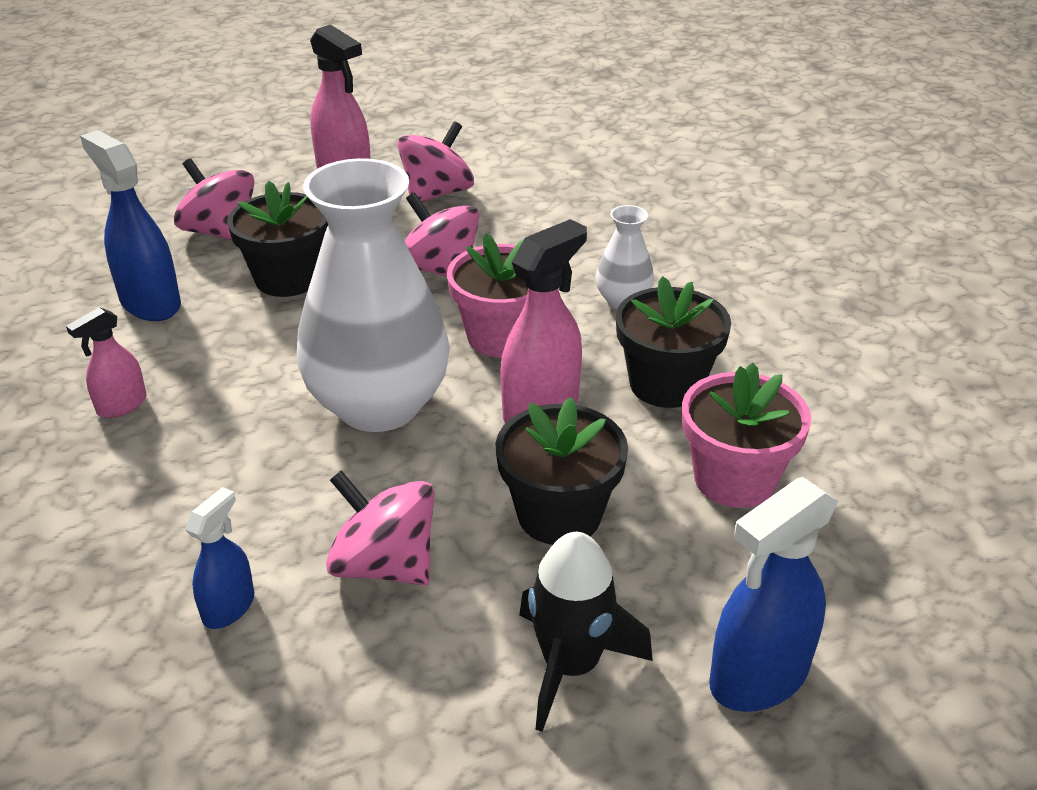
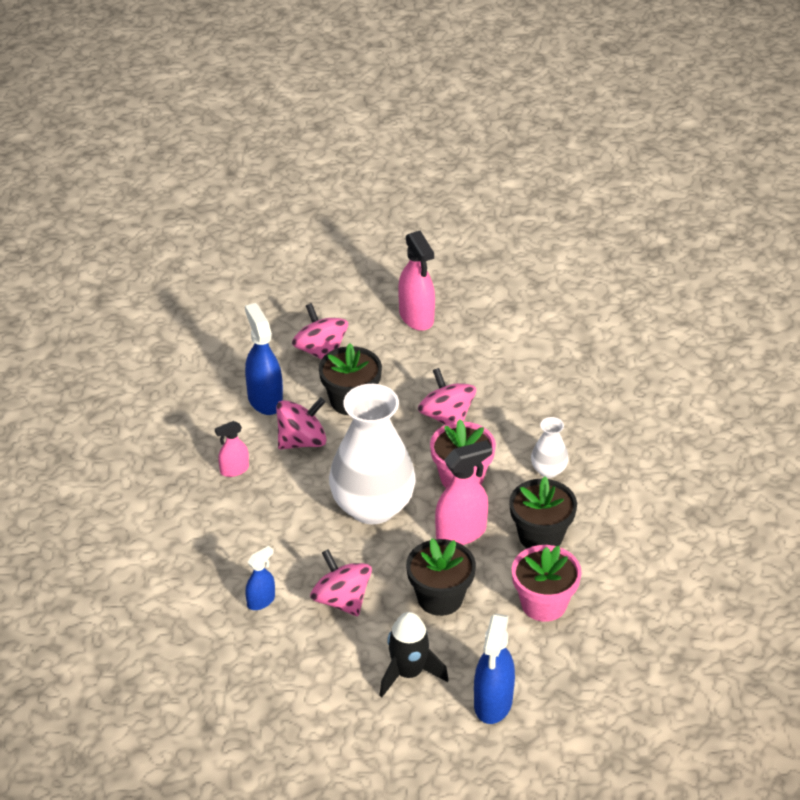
camera: 20 degrees right, 5 degrees up
(437, 193) = (471, 350): pink spinning top -> pink spinning top (302, 441)
(758, 676) = (493, 703): blue spray bottle -> blue spray bottle turned 60 degrees counterclockwise

